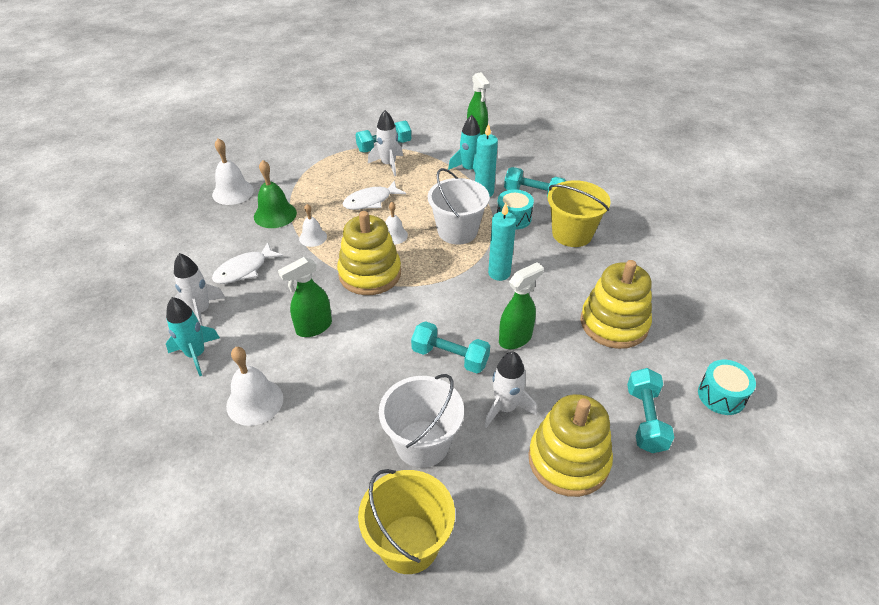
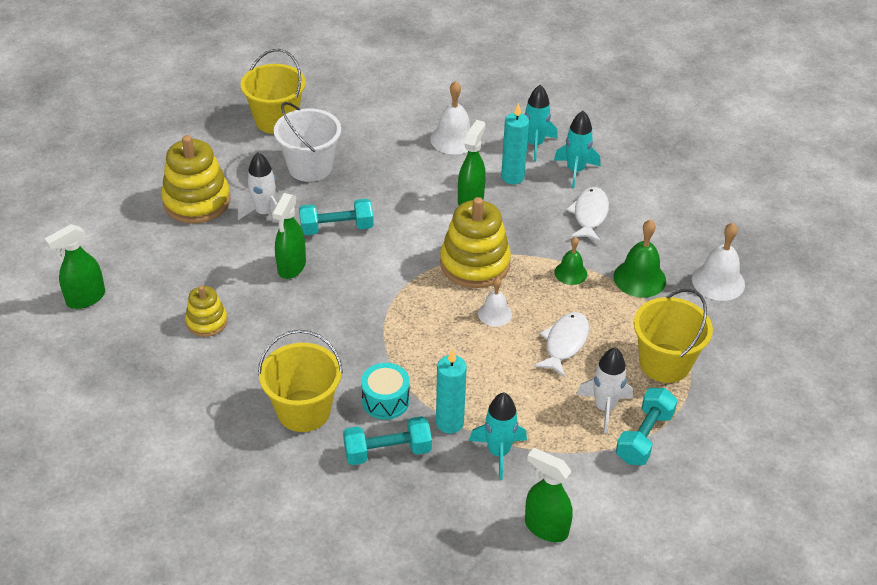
camera: 145 degrees right, 0 degrees up
(201, 311) = (575, 171): white rocket -> turquoise rocket
(313, 237) = (570, 273): white bell -> green bell
(328, 169) = (664, 363): none -> yellow bucket
(457, 231) = (433, 351): white bucket -> none
(499, 273) = (351, 322): turquoise candle -> turquoise candle (512, 177)
(614, 323) = (207, 322): yellow stacking toy -> yellow stacking toy, size x0.56
(645, 419) = (147, 252): turquoise dumbbell -> none
(721, 396) = (85, 298): turquoise drum -> green spray bottle

